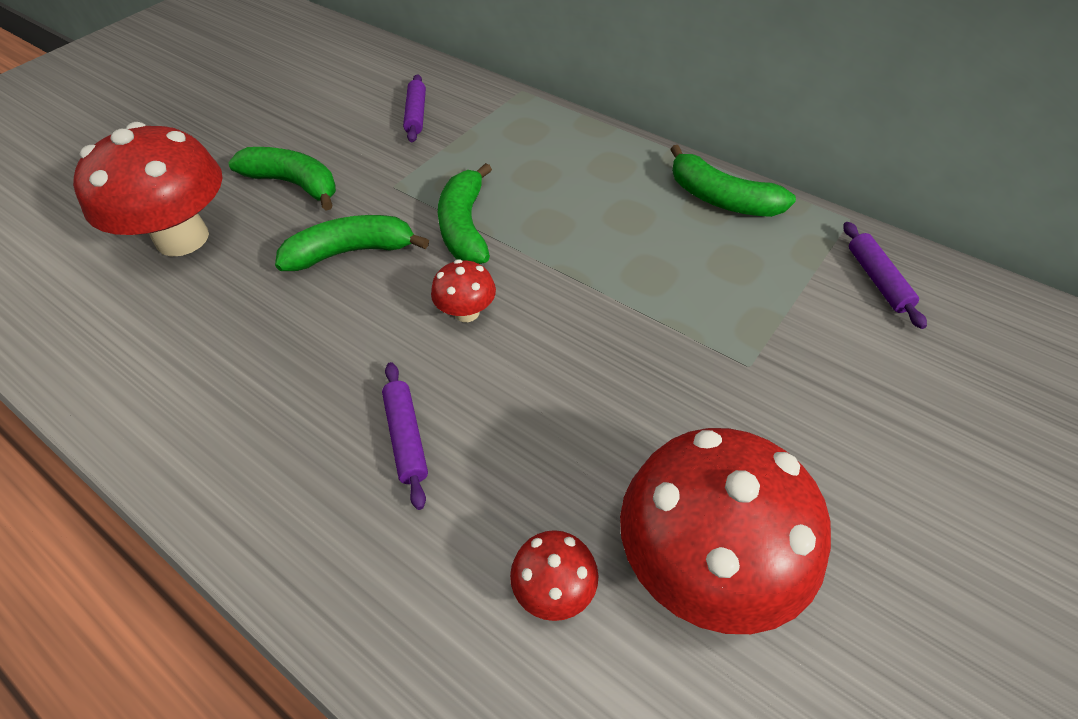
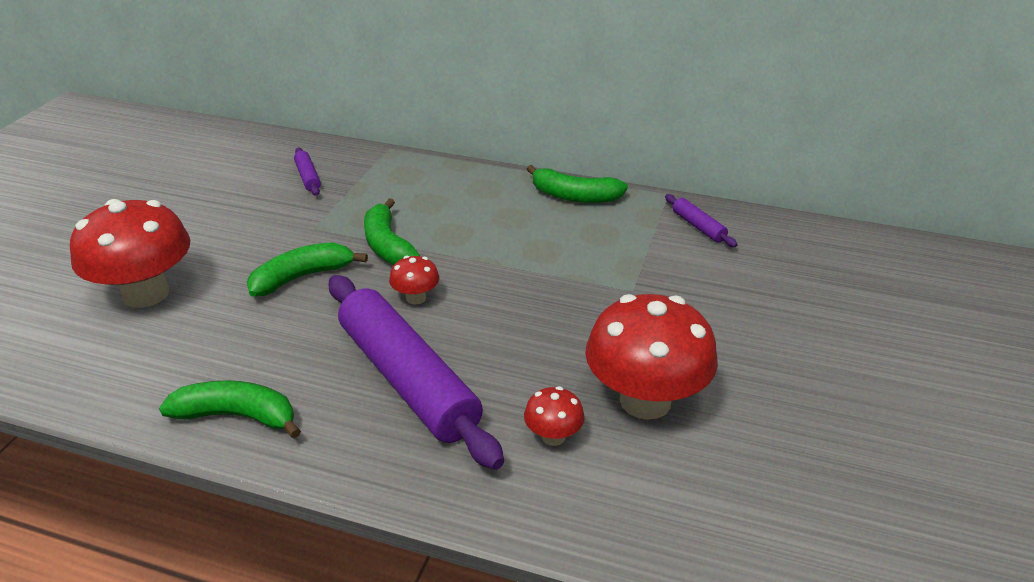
camera: 20 degrees left, 15 degrees down
(294, 184) = (226, 240): green banana -> green banana (237, 416)
(406, 437) = (407, 380): purple rolling pin -> purple rolling pin, size x2.45

